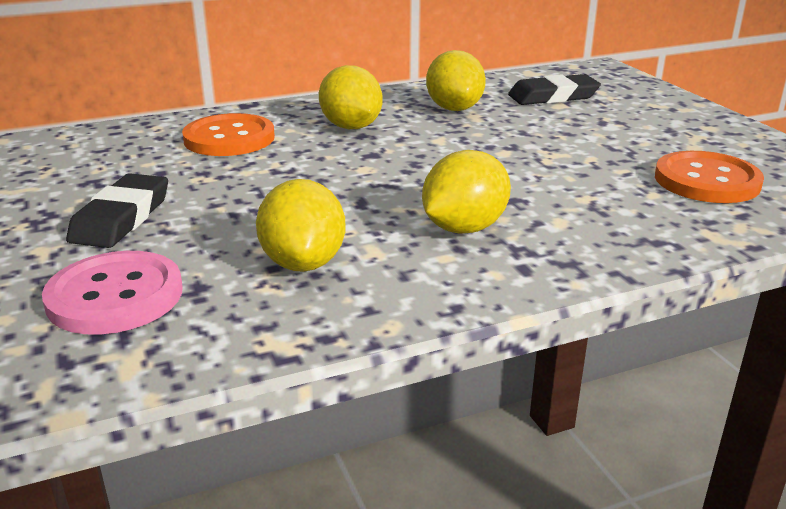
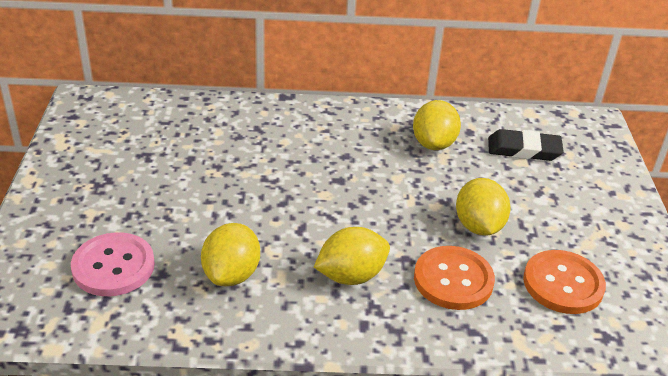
camera: 20 degrees right, 10 degrees up
(121, 218) = (147, 197): black eraser -> none
(229, 138) = (252, 134): orange button -> orange button (453, 280)
(351, 127) = (343, 144): yellow lemon -> yellow lemon (478, 226)

